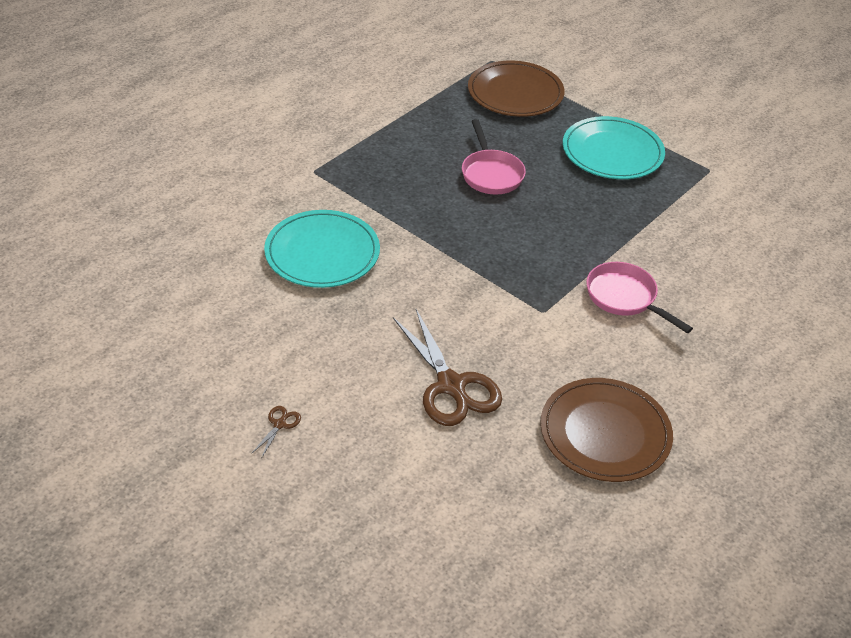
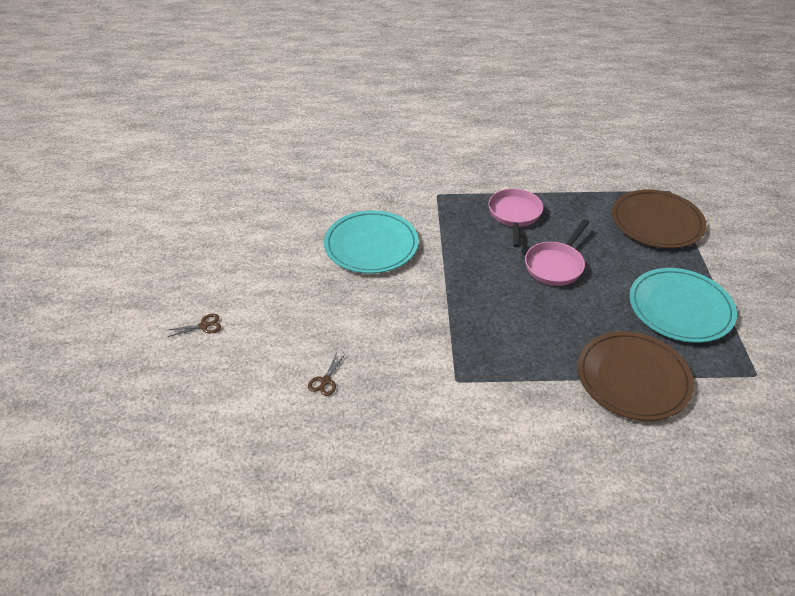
camera: 50 degrees right, 0 degrees up
(451, 386) = (325, 381): brown scissors -> brown scissors, size x0.40
(605, 433) = (375, 497): brown plate -> brown plate (633, 378)
(624, 297) = (533, 417): pink pan -> pink pan (514, 215)

